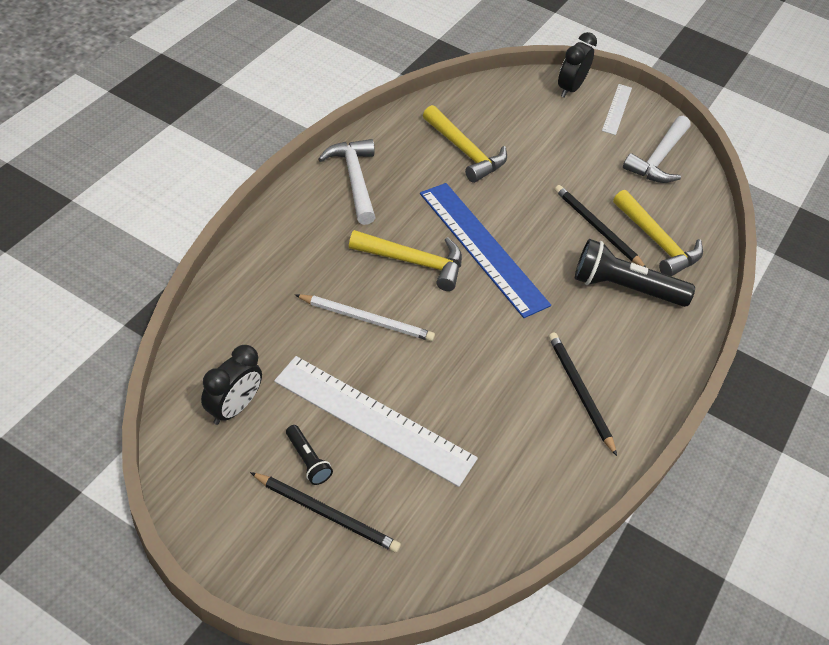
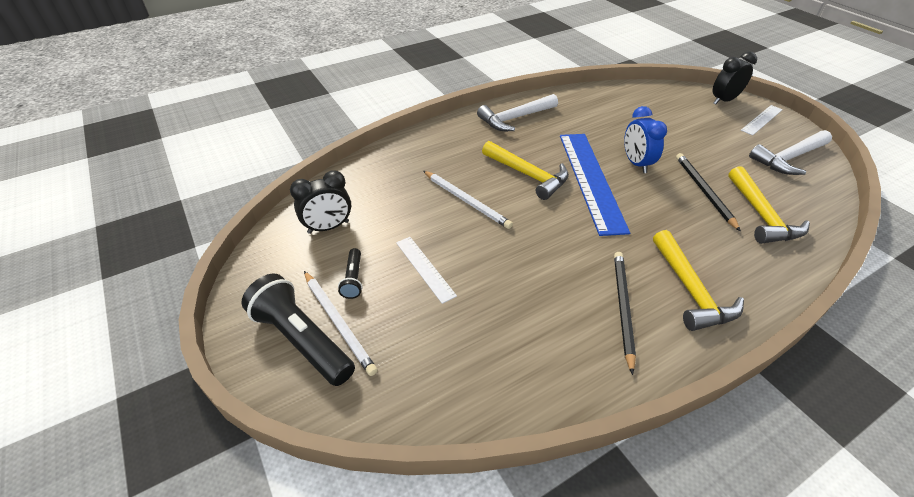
camera: 35 degrees right, 5 degrees down
(327, 514) = (338, 323): black pencil -> white pencil
(354, 180) = (515, 118): white hammer -> white hammer turned 135 degrees counterclockwise
(374, 419) = (425, 268): white ruler -> white ruler, size x0.50
(465, 152) = (612, 120): yellow hammer -> yellow hammer (690, 290)
(518, 210) = (636, 163): none -> blue clock
(624, 288) = (711, 240): black flashlight -> black flashlight (302, 340)

